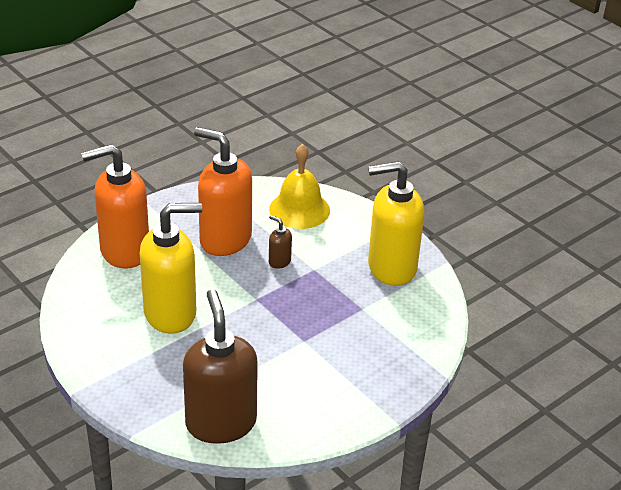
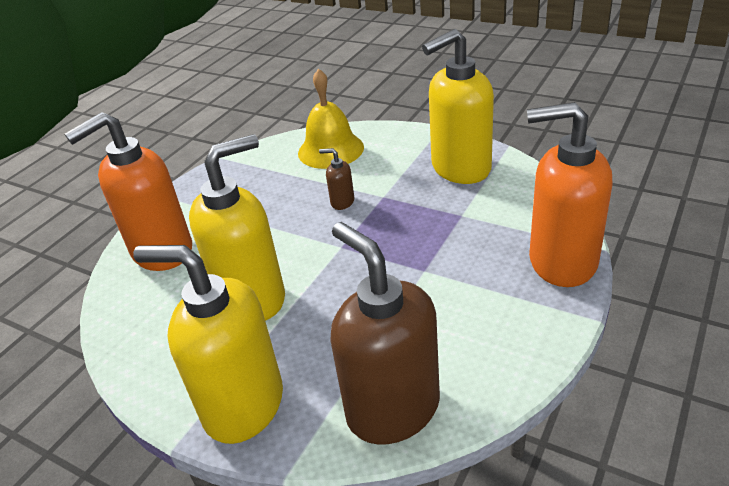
camera: 15 degrees left, 0 degrees up
(128, 384) = (243, 405): none -> yellow soap dispenser
(225, 239) = (270, 201): orange soap dispenser -> orange soap dispenser (561, 261)

